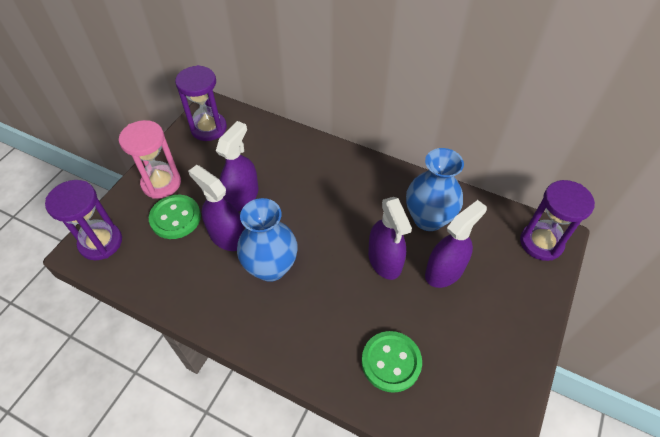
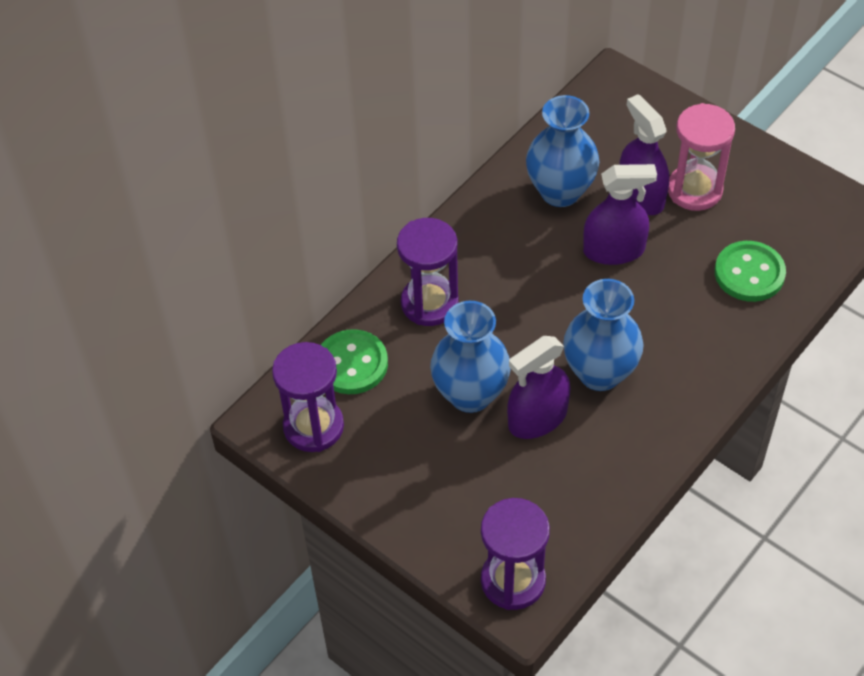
camera: 75 degrees left, 0 degrees up
(161, 183) = (416, 498): pink hourglass -> pink hourglass (694, 190)
(175, 218) = (490, 481): green button -> green button (352, 364)
(242, 197) = (470, 394): purple spray bottle -> blue vase
(541, 243) = (620, 95): purple hourglass -> purple hourglass (429, 303)

